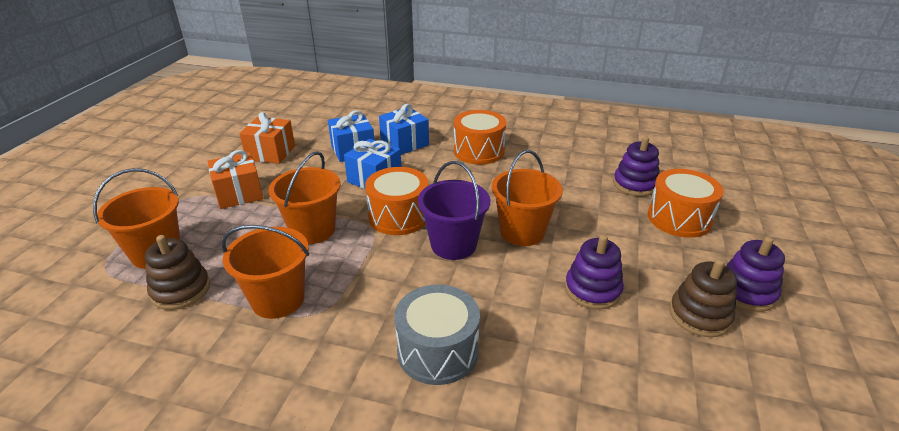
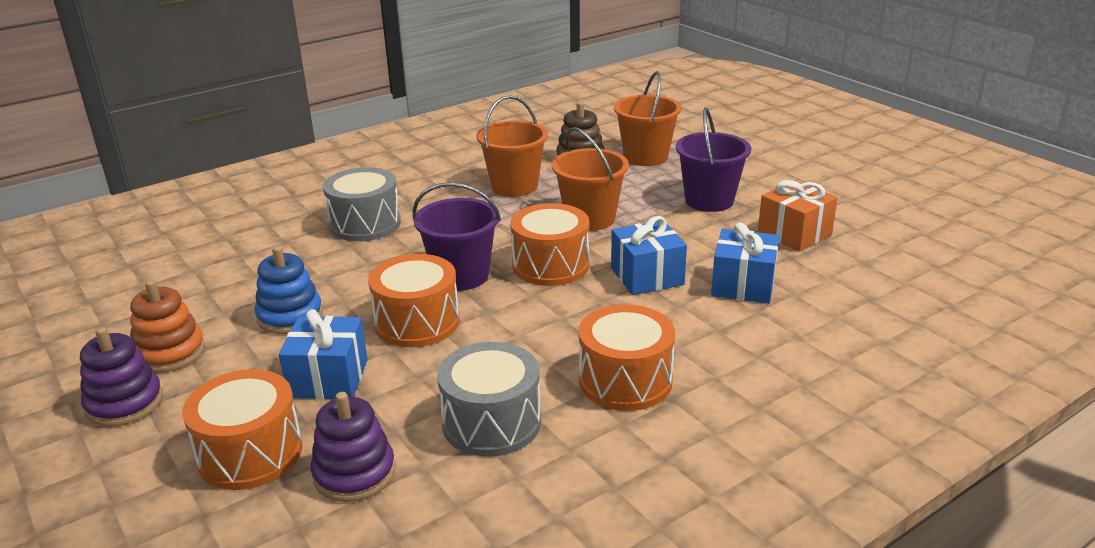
camera: 130 degrees right, 5 degrees down
(239, 194) = (709, 200): orange gift -> purple bucket
(404, 143) = (722, 329): blue gift -> blue gift (328, 378)
(522, 232) = (417, 322): orange bucket -> orange drum
(555, 169) = (491, 423): none -> grey drum
(592, 290) = (290, 316): purple stacking toy -> blue stacking toy
(699, 315) = (170, 353): brown stacking toy -> orange stacking toy

